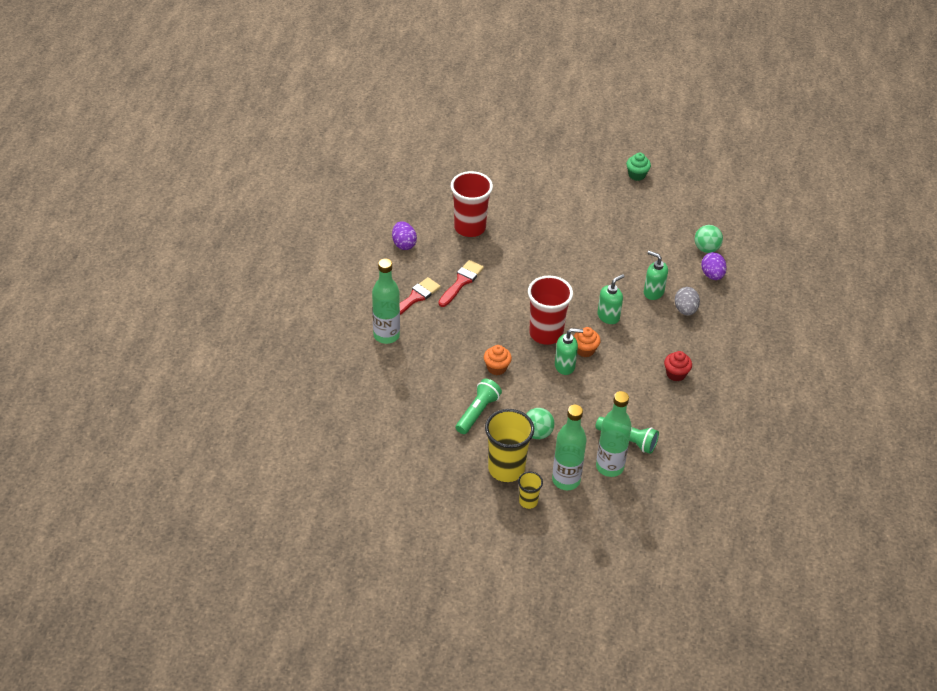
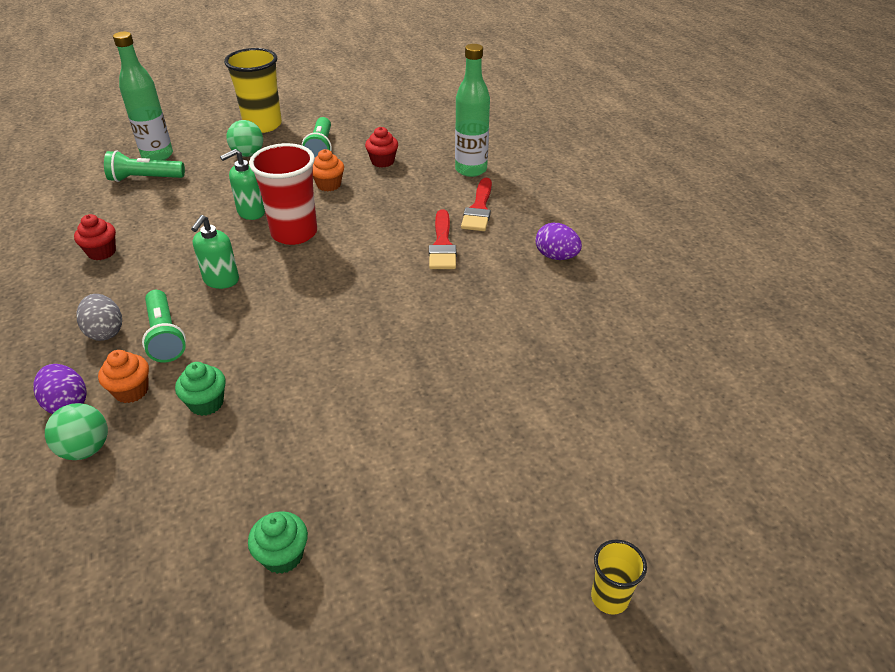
camera: 150 degrees right, 5 degrees down
(441, 374) = (382, 161): none -> red cupcake
(470, 227) = (497, 312): red cup -> none
(528, 501) = (228, 114): yellow cup -> yellow cup (609, 597)
(566, 480) = (199, 135): green bottle -> none
(585, 350) = (234, 235): orange cupcake -> orange cupcake (131, 391)
(644, 246) = (206, 403): none -> green cupcake
(653, 292) = (165, 336): green soap dispenser -> green flashlight

